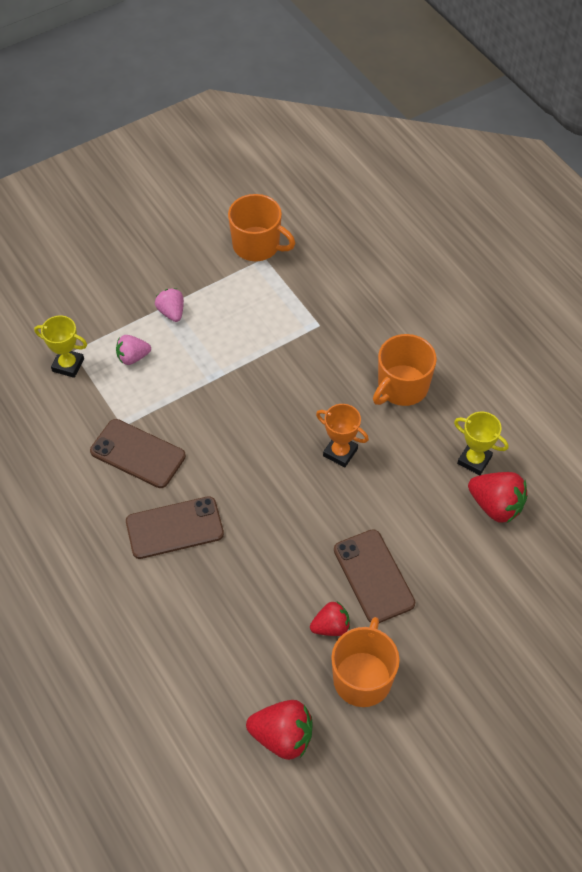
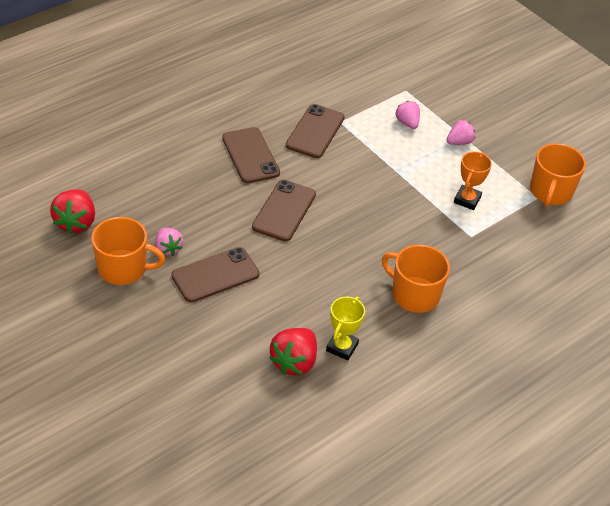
camera: 80 degrees right, 10 degrees down
(68, 365) = (391, 88): yellow trophy -> none
(273, 498) = (284, 211): none -> brown phone
(331, 626) = (168, 248): red strawberry -> pink strawberry
(340, 452) = (335, 252): orange trophy -> orange trophy (467, 200)

